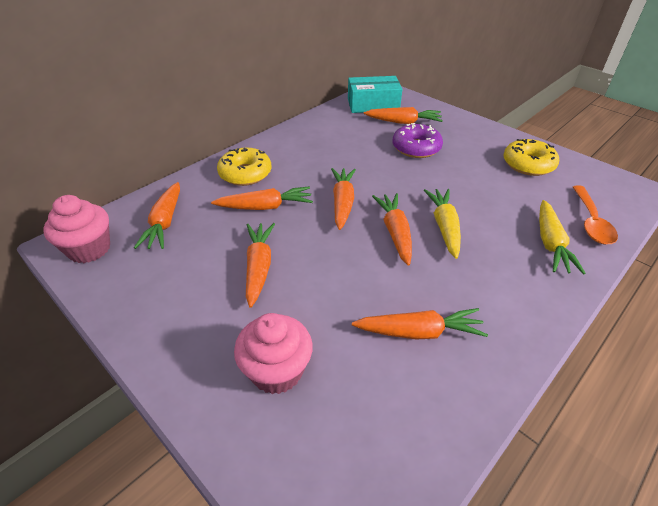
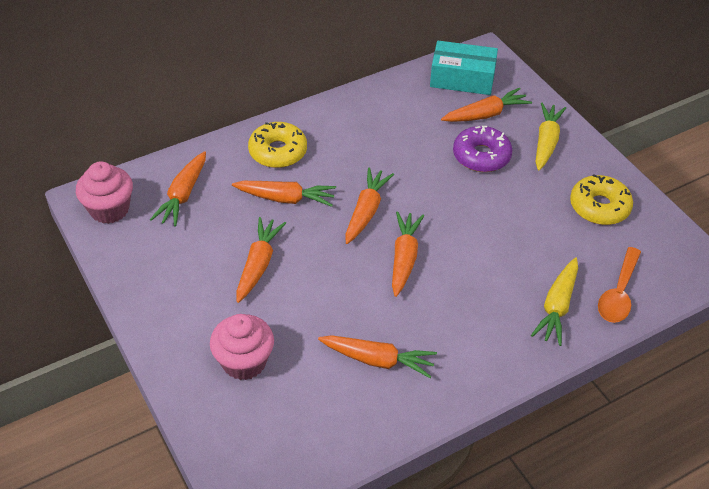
camera: 15 degrees right, 5 degrees up
(403, 122) = (486, 114): orange carrot -> orange carrot turned 45 degrees counterclockwise
(444, 227) = (458, 263): yellow carrot -> yellow carrot (546, 142)

